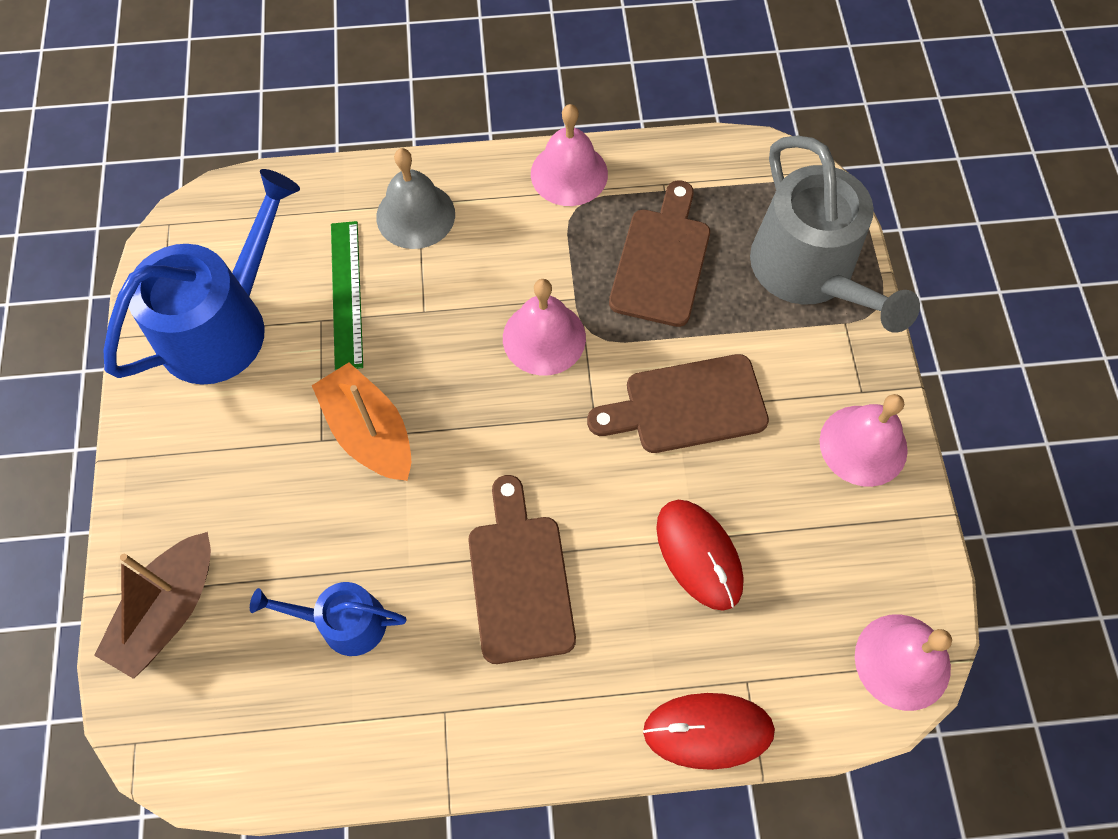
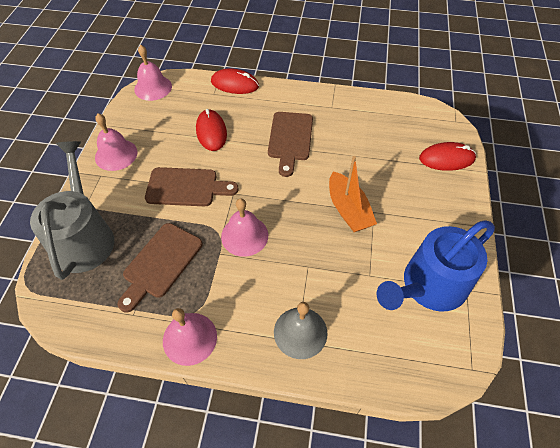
camera: 165 degrees left, 10 degrees down
(168, 611) = (446, 159): brown boat -> red mouse
(344, 622) = (368, 140): blue watering can -> none
(346, 294) = (352, 288): green ruler -> none

